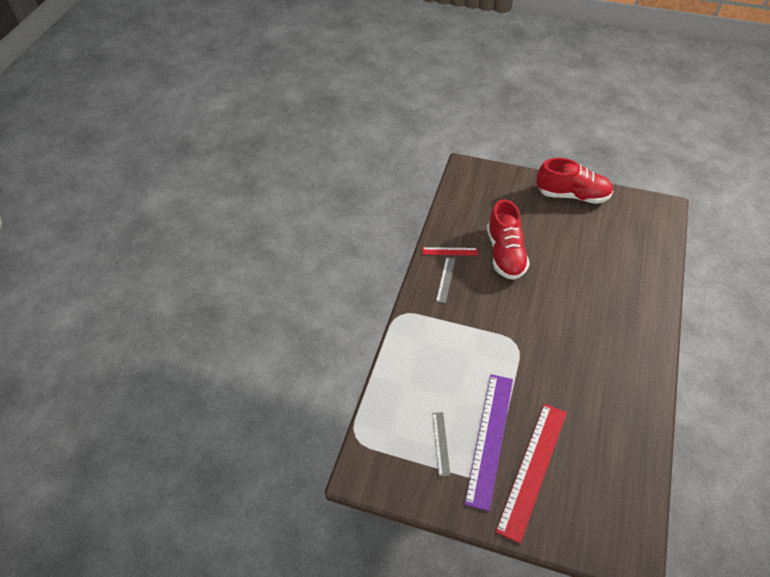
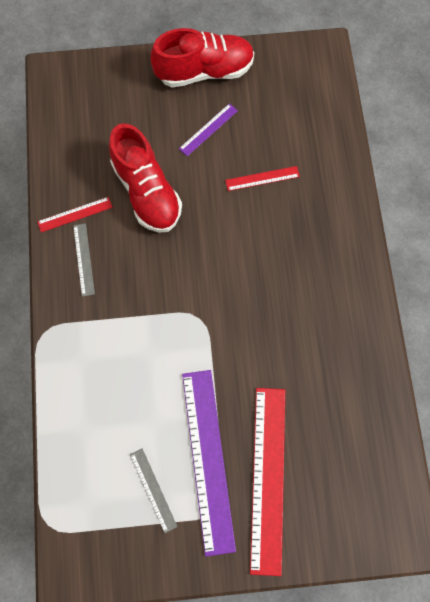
camera: 25 degrees left, 20 degrees up
(563, 230) = (208, 129): none -> purple ruler
(593, 271) = (262, 178): none -> red ruler

